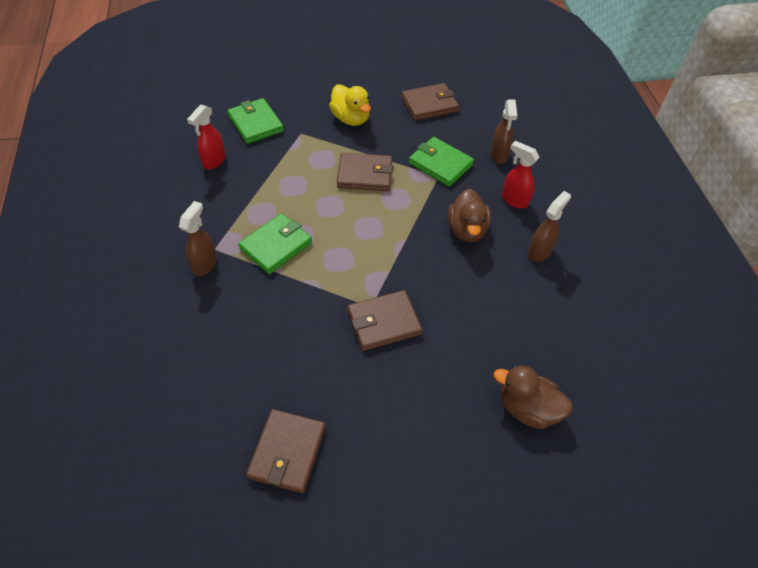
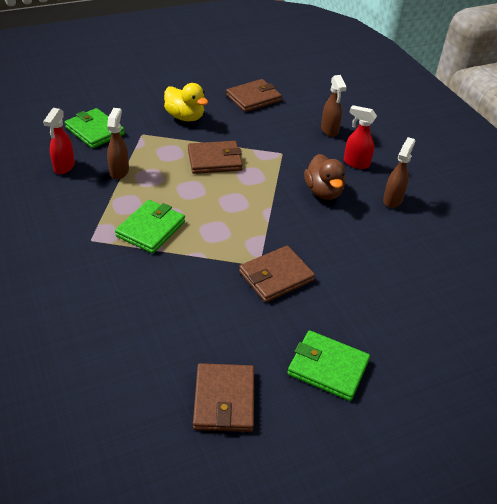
camera: 15 degrees left, 10 degrees down
(205, 264) = (85, 254): brown spray bottle -> brown spray bottle (119, 171)
(440, 164) = (280, 143): green wallet -> green wallet (328, 368)
(527, 408) = (429, 323): brown duck -> none

